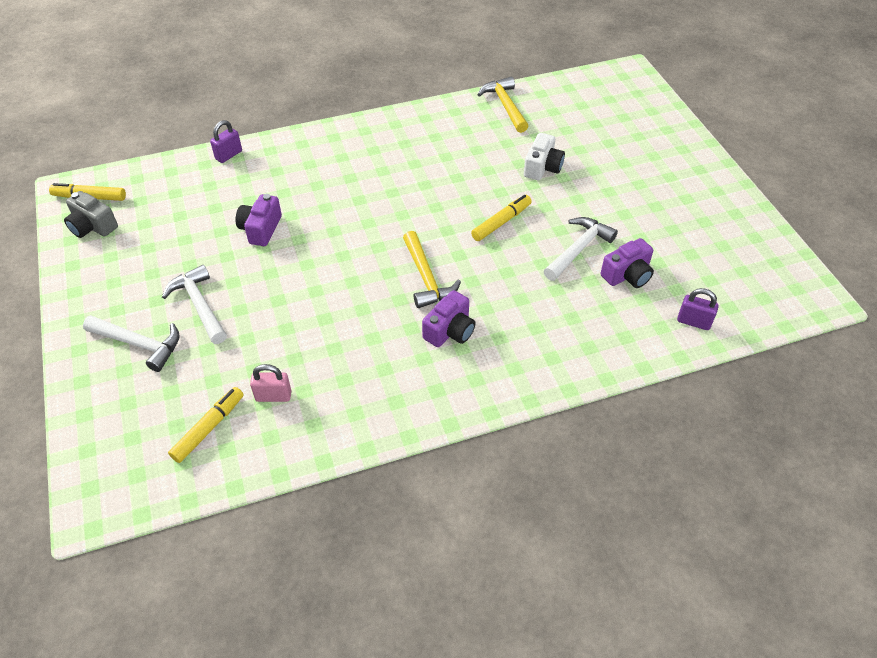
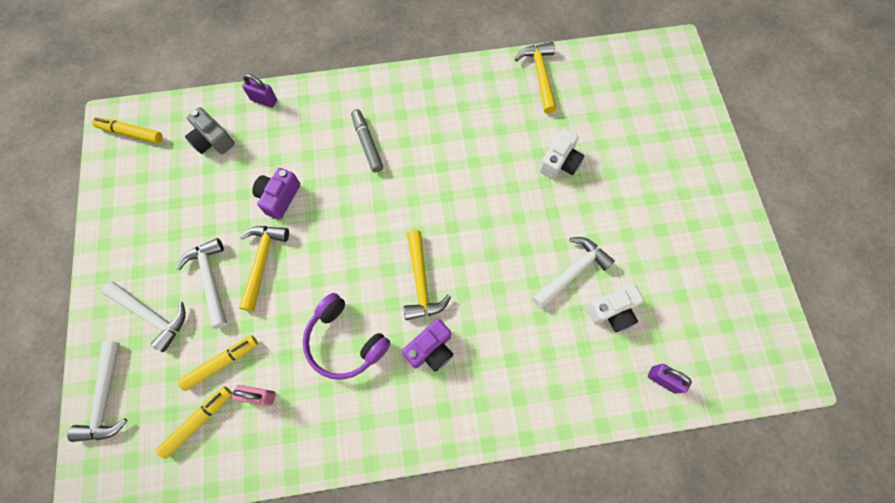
camera: 10 degrees right, 20 degrees up
(92, 226) = (129, 169): grey camera -> grey camera (213, 140)
(98, 423) = (106, 398): none -> white hammer
(229, 155) = (264, 100): purple padlock -> purple padlock turned 60 degrees clockwise
(253, 283) = (262, 262): none -> yellow hammer
(344, 176) = (367, 143): none -> grey marker
(357, 337) = (345, 341): none -> purple headphones
(501, 222) = (505, 226): yellow marker -> yellow marker (221, 363)
(627, 275) = (612, 311): purple camera -> white camera

